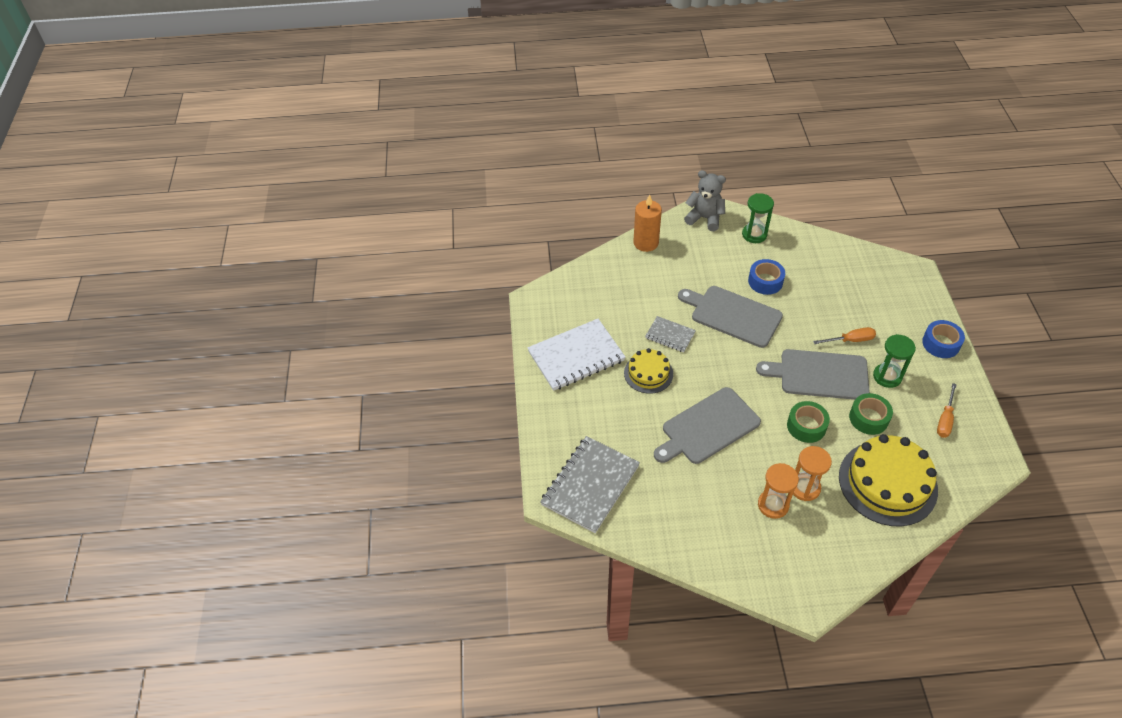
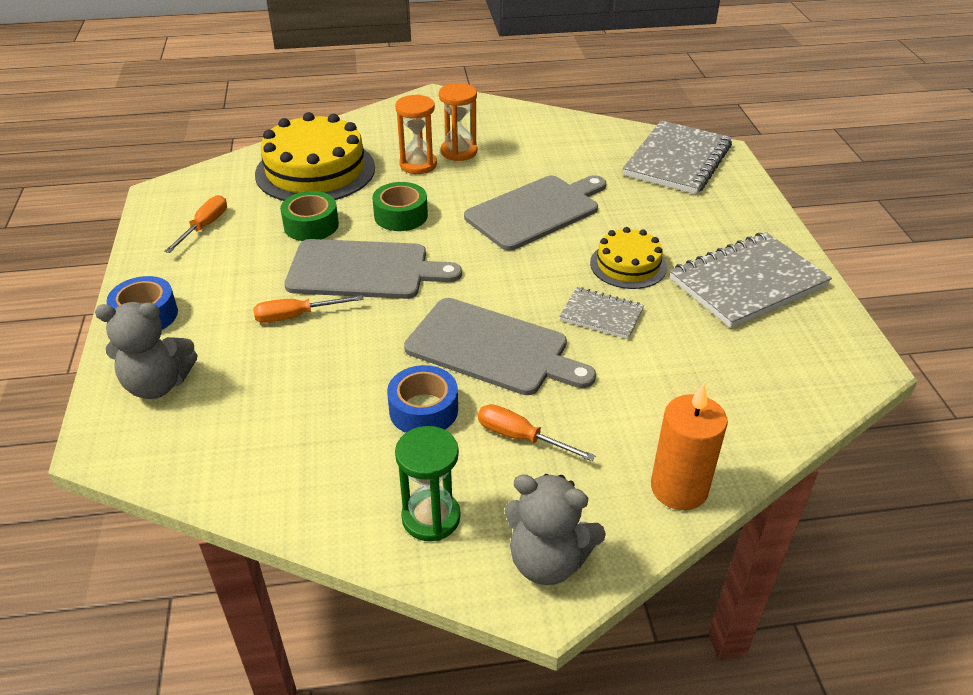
camera: 175 degrees right, 10 degrees down
(576, 356) = (748, 283): white notebook -> grey notebook
(716, 267) = (520, 437): none -> orange screwdriver
(887, 376) = (260, 270): green hourglass -> none
(908, 299) = (158, 384): none -> grey teddy bear

